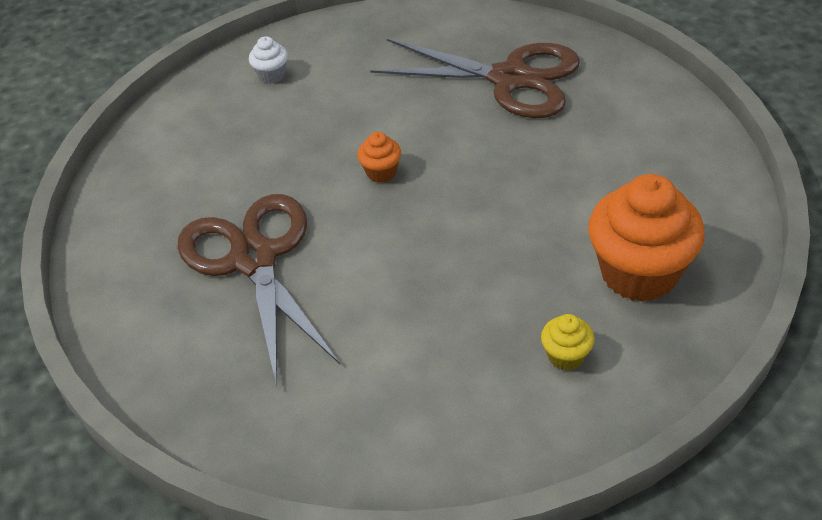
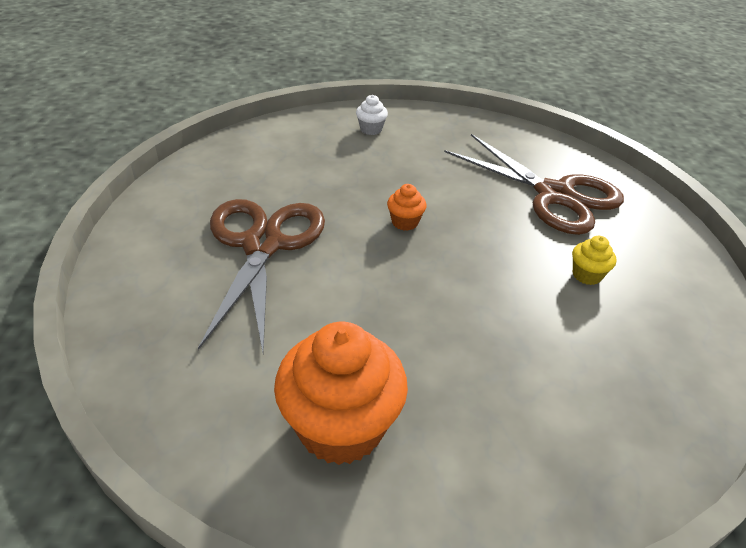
camera: 20 degrees right, 5 degrees down
(566, 356) = (468, 446): yellow cupcake -> yellow cupcake (587, 275)
(639, 273) = (585, 400): orange cupcake -> orange cupcake (340, 427)

